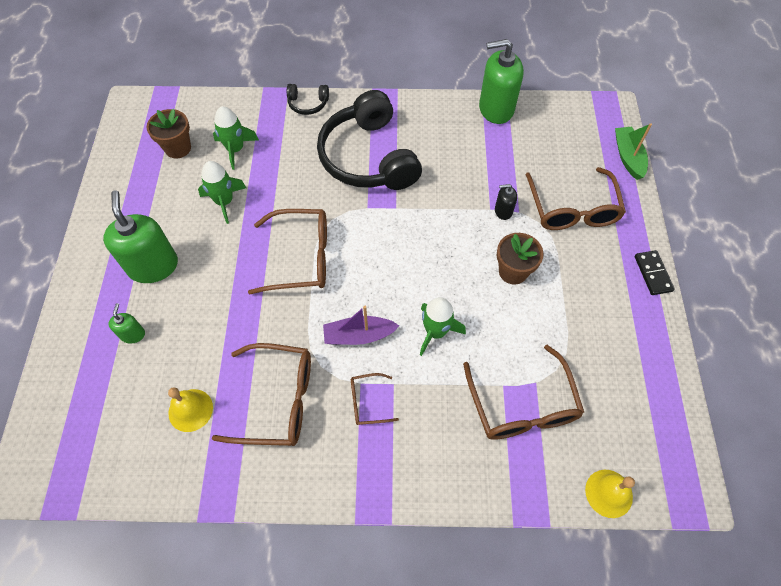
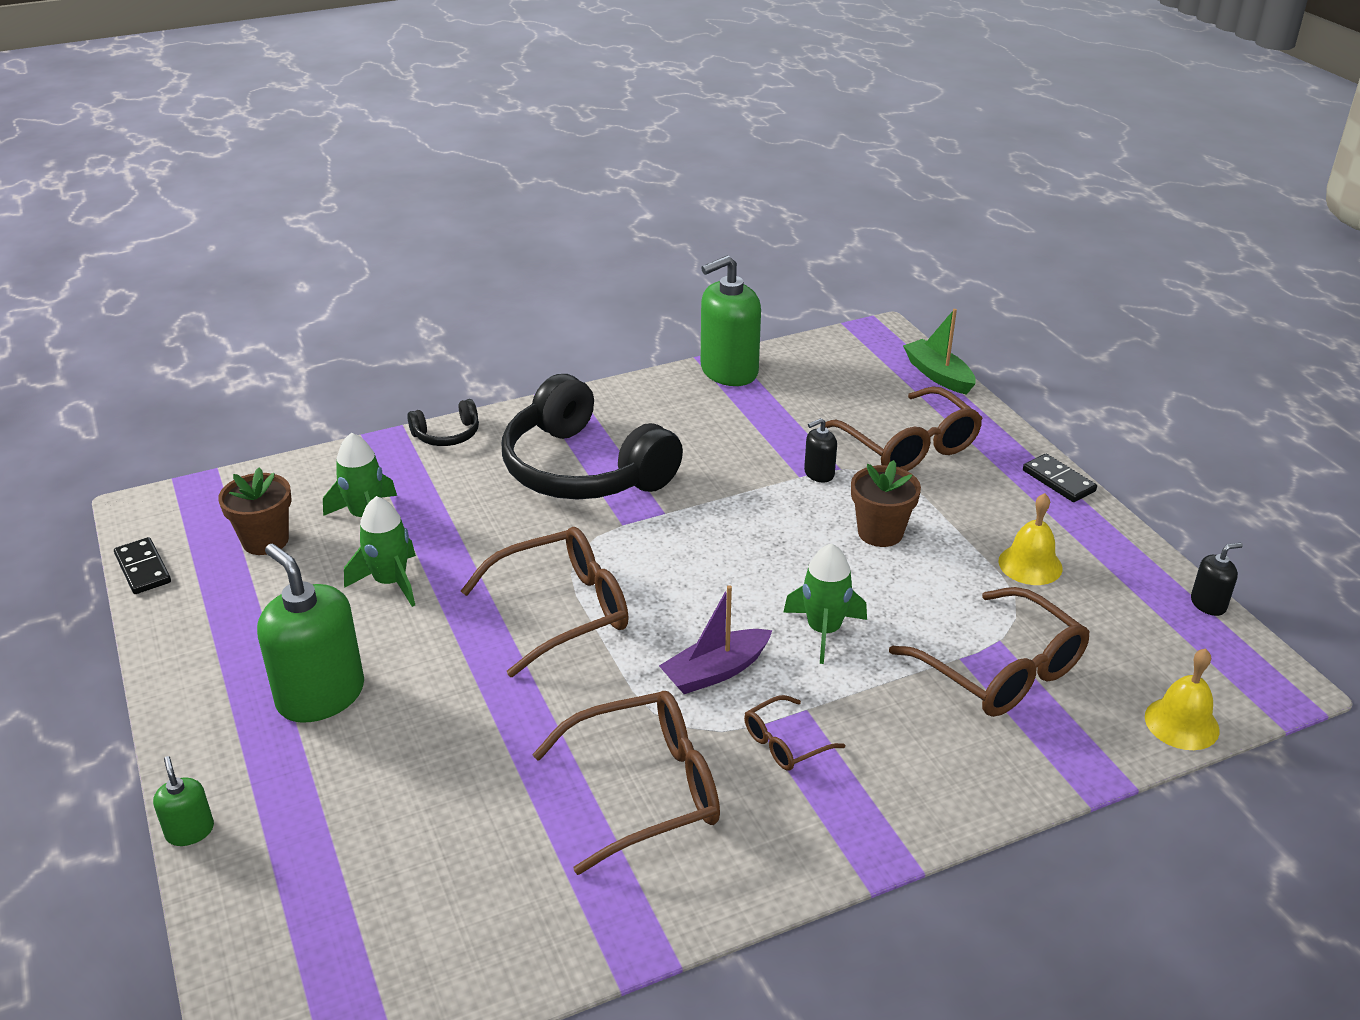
camera: 25 degrees left, 25 degrees down
(112, 145) = (143, 568): none -> black domino
(133, 334) = (343, 792): green soap dispenser -> green soap dispenser (190, 831)
(190, 410) = (511, 853): yellow bell -> yellow bell (1030, 564)
(688, 411) = (1208, 604): none -> black soap dispenser

